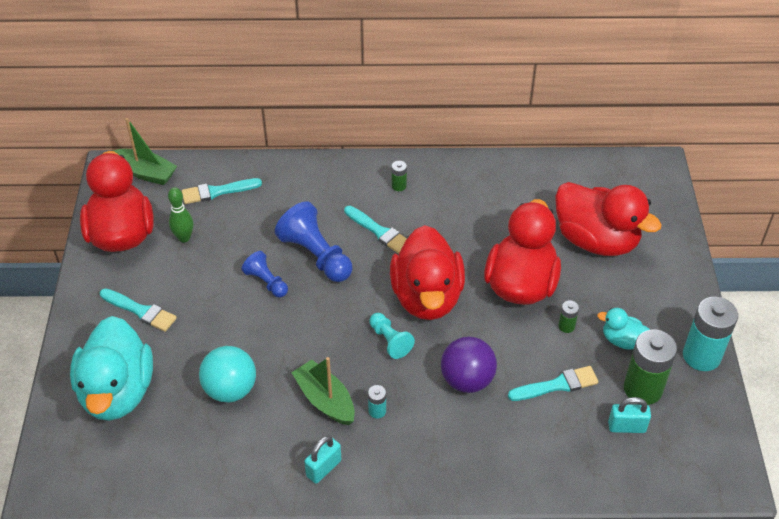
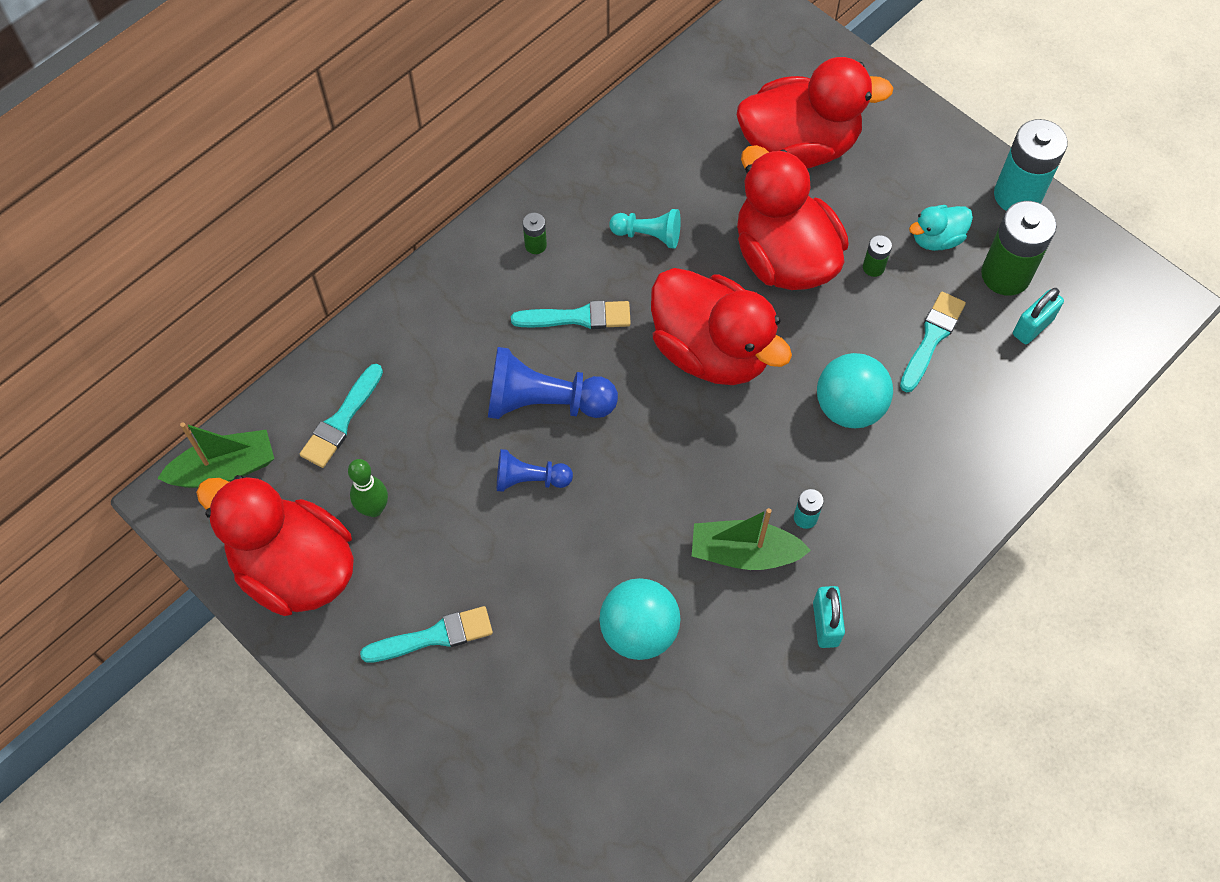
camera: 45 degrees left, 15 degrees up
(117, 392) = (526, 747): turquoise duck -> none
(390, 341) = (731, 432): turquoise pawn -> turquoise pawn (648, 235)
(467, 380) = (849, 407): purple ball -> turquoise ball

